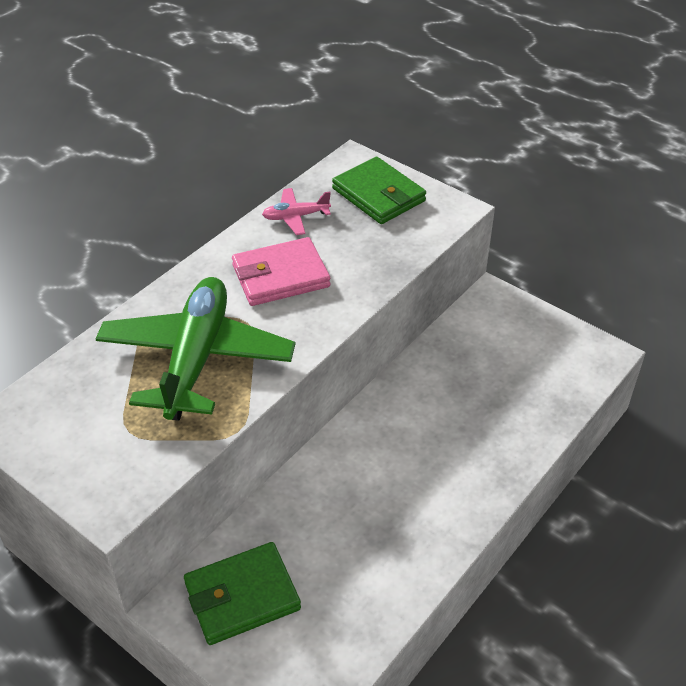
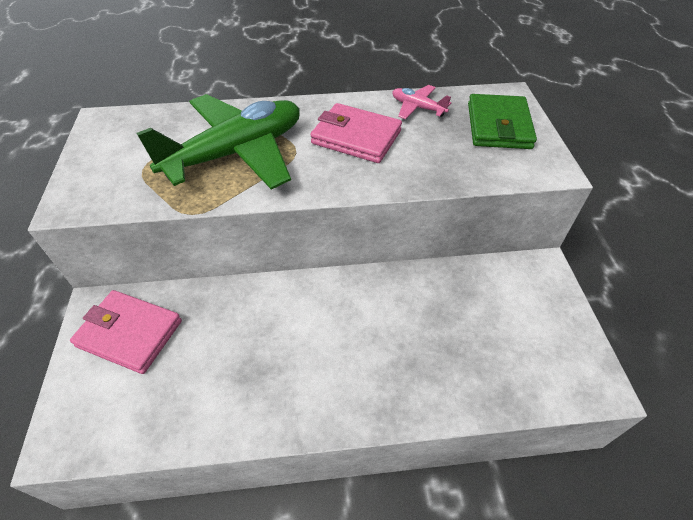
camera: 45 degrees right, 5 degrees up
(242, 596) = (130, 333): green wallet -> pink wallet

